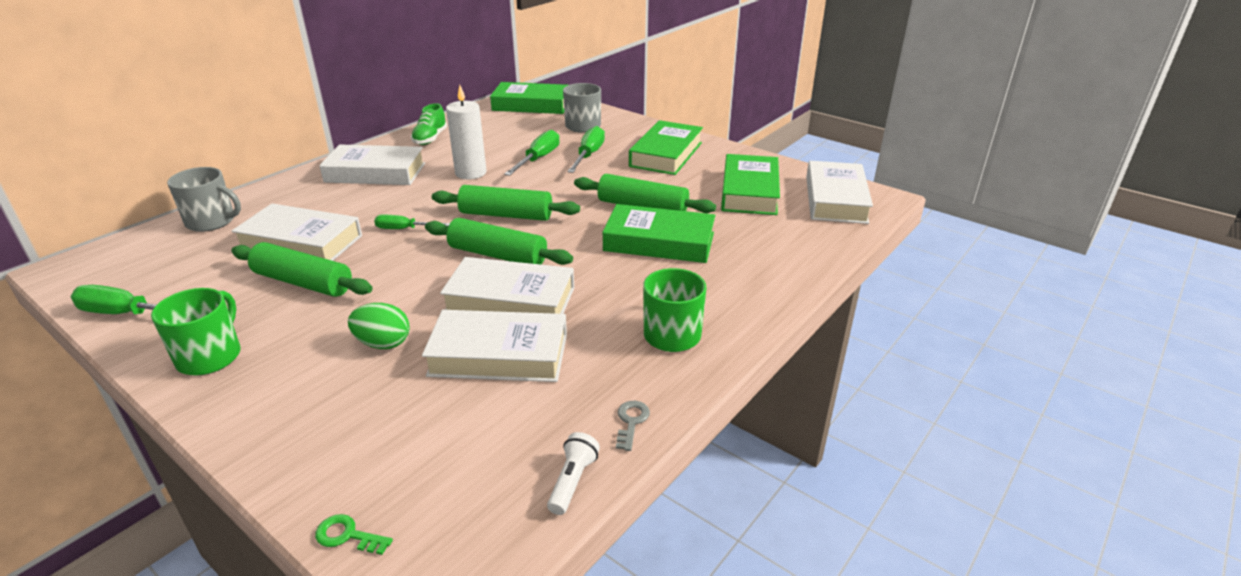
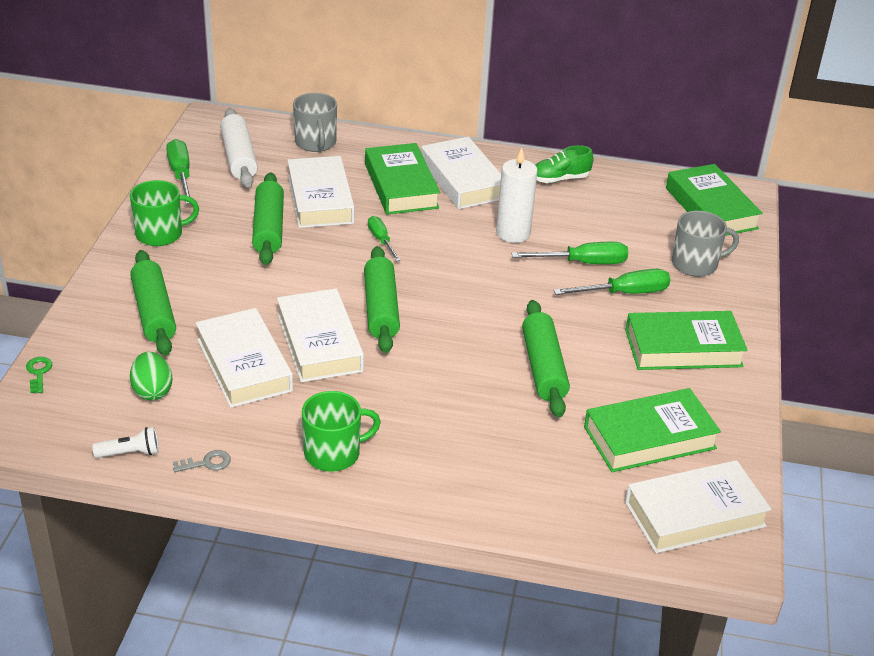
camera: 60 degrees right, 5 degrees up
(161, 269) = (239, 157): none -> white rolling pin
(383, 343) = (221, 302): green egg -> green egg (152, 391)
(506, 215) = (452, 286): green rolling pin -> green rolling pin (154, 312)
(659, 242) = (482, 400): green book -> green book (401, 186)

